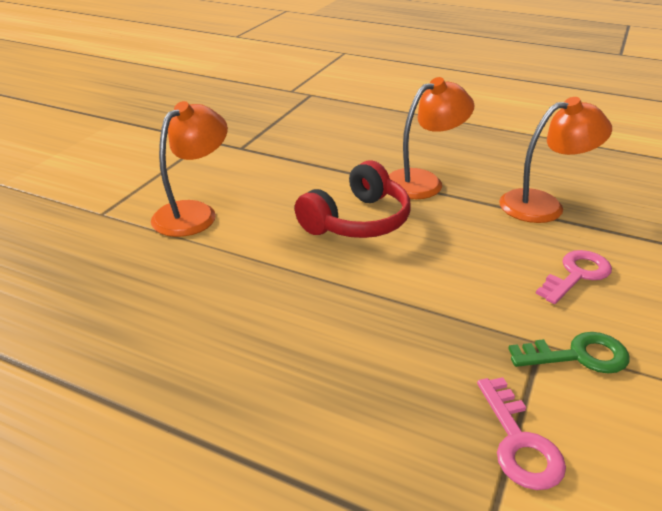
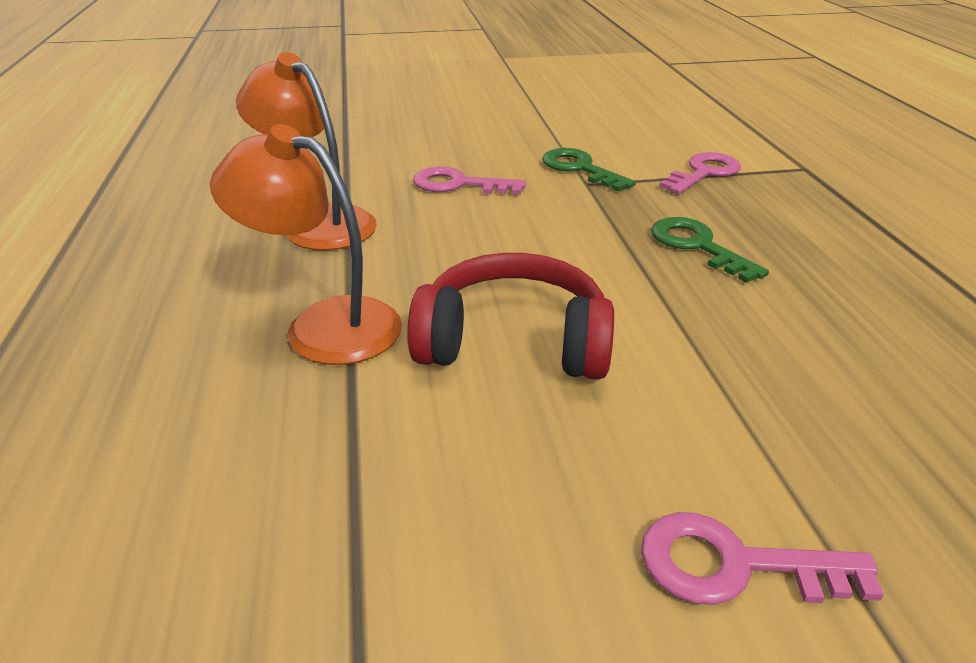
camera: 125 degrees left, 0 degrees up
(194, 213) = (735, 565): orange lamp -> pink key
(385, 338) = (697, 246): none -> green key

